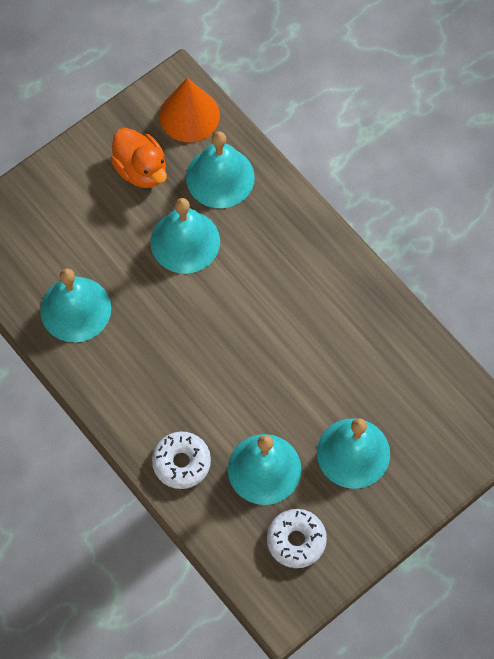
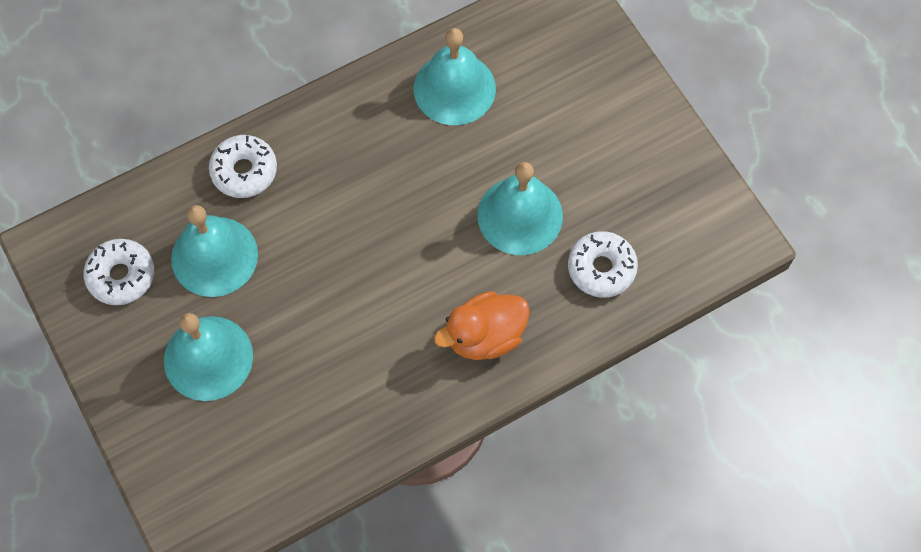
camera: 100 degrees right, 0 degrees up
(141, 170) = (625, 181): orange duck -> orange duck (485, 336)
(189, 115) = (694, 246): orange cone -> none
(220, 177) = (601, 268): turquoise bell -> white donut

